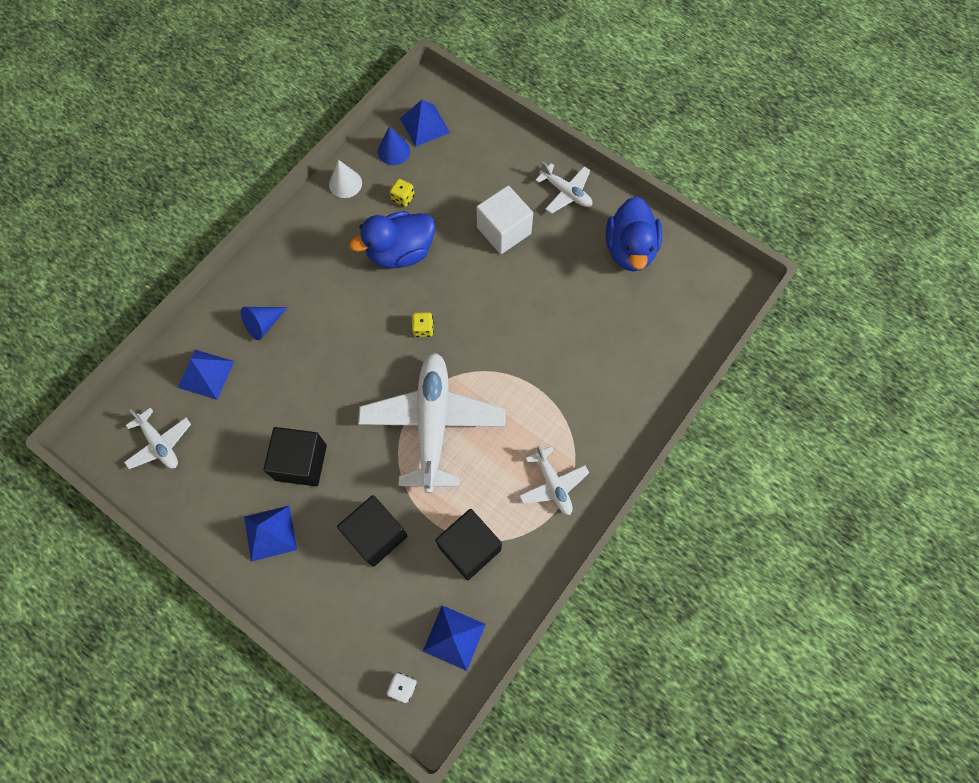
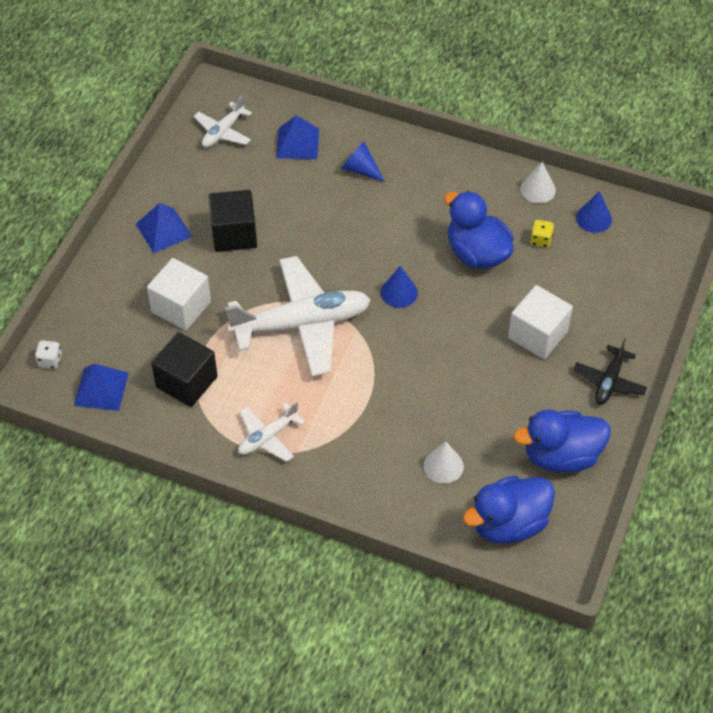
camera: 75 degrees right, 15 degrees down
(376, 535) = (181, 307): black cube -> white cube
(423, 329) = (399, 292): yellow dice -> blue cone
(424, 125) = (638, 236): blue pyramid -> none
(566, 192) = (609, 381): white plane -> black plane
(618, 342) = (443, 466): none -> white cone
(686, 308) = (508, 524): none -> blue duck

